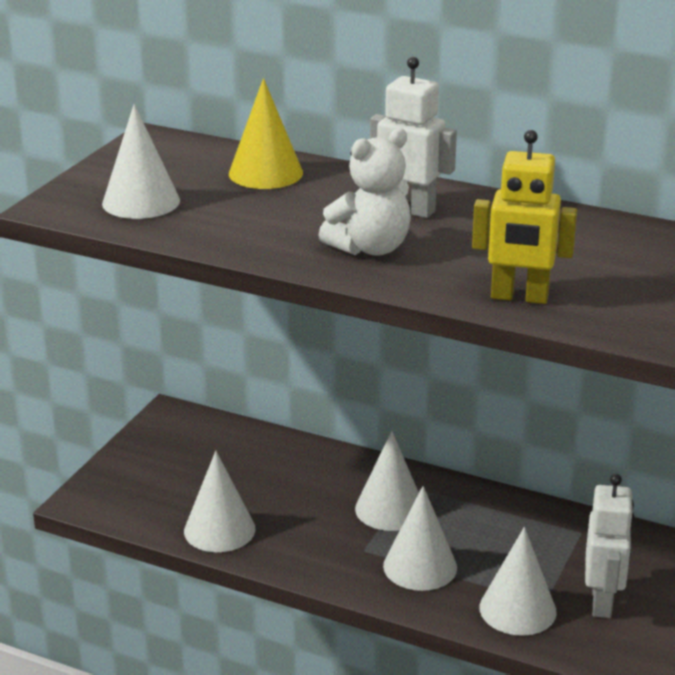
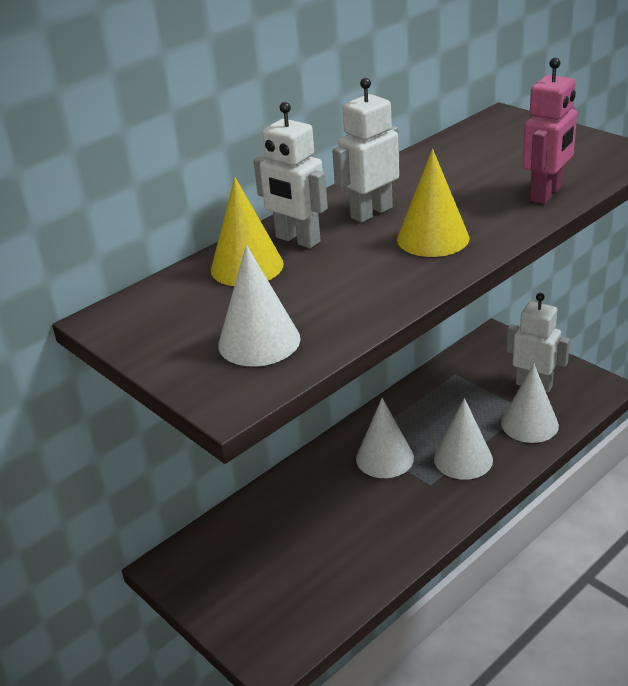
camera: 65 degrees left, 5 degrees up
(219, 530) = (365, 566): white cone -> none
(329, 185) = (297, 240): none -> white robot
(370, 248) = (433, 238): white teddy bear -> yellow cone
(519, 297) = (546, 194): yellow robot -> pink robot

